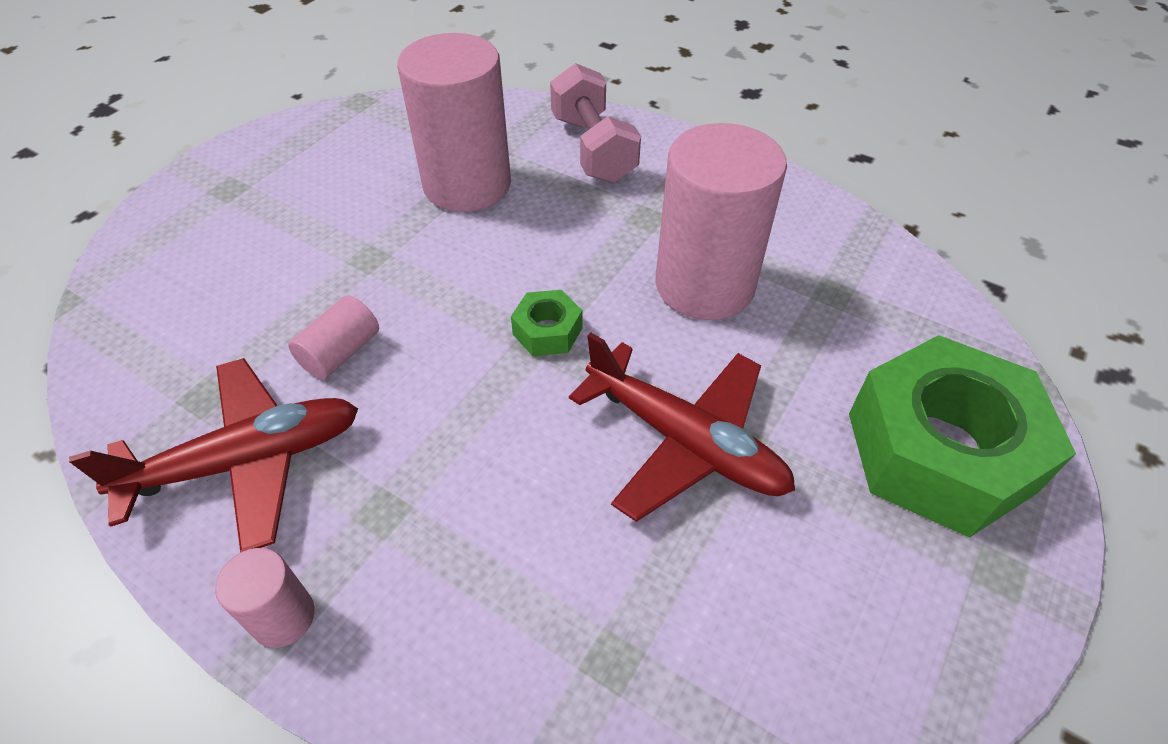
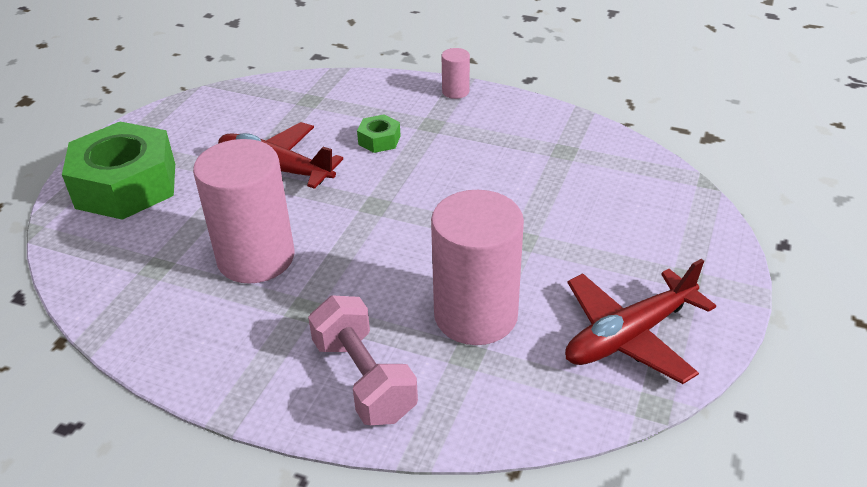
camera: 170 degrees right, 10 degrees down
(247, 461) = (514, 131): red plane -> red plane (629, 336)
(340, 352) = (499, 181): pink cylinder -> none
(547, 331) = (368, 211): green nut -> green nut (379, 140)

